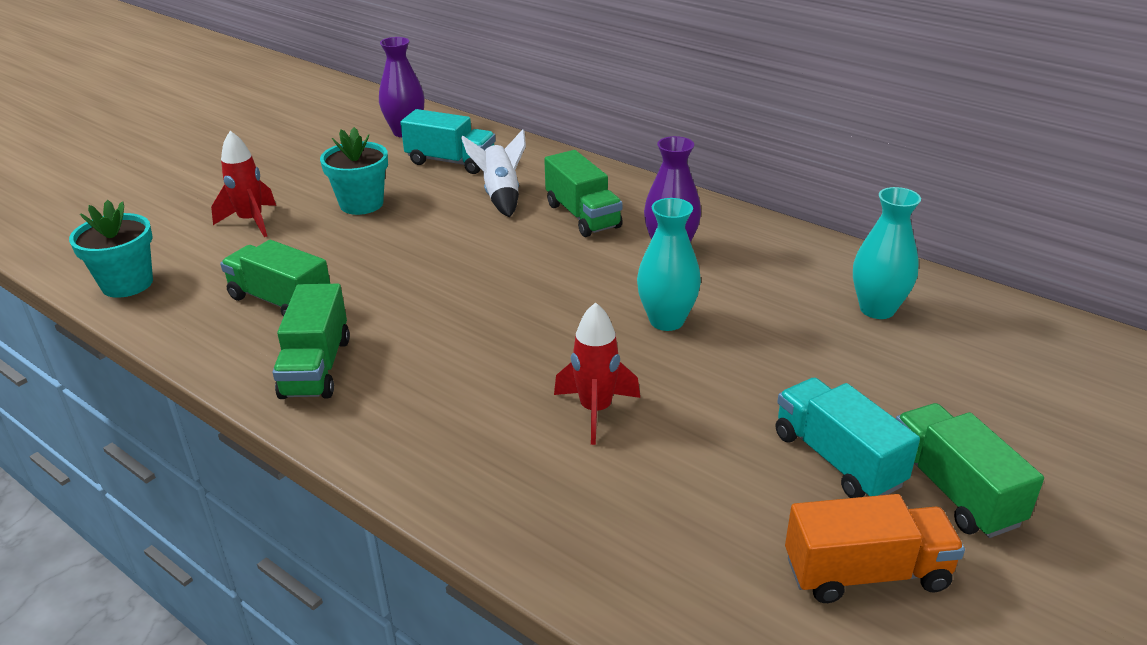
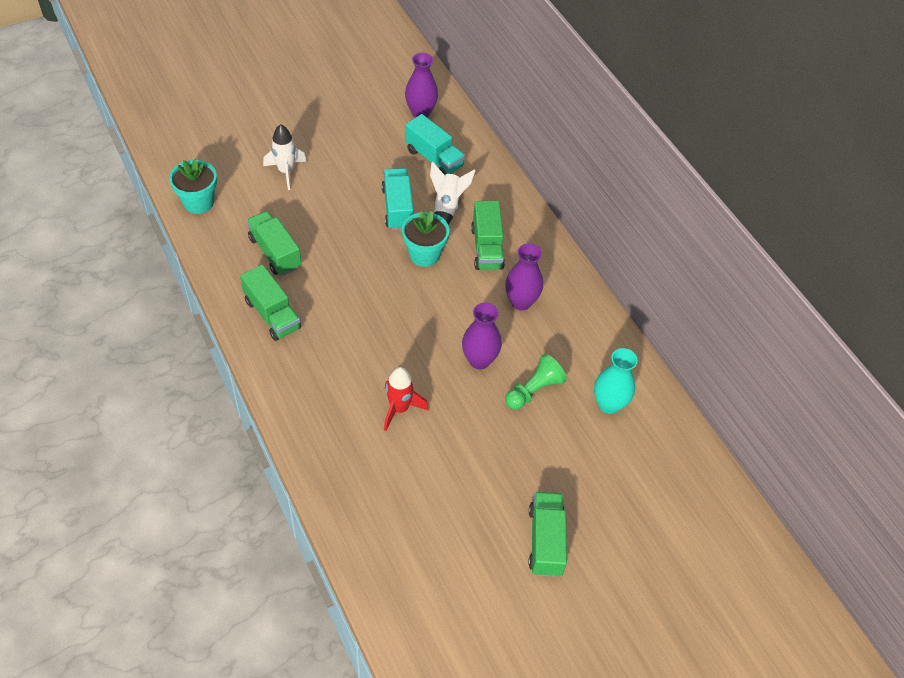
camera: 20 degrees right, 20 degrees up
(251, 221) = (286, 172): red rocket -> white rocket
(316, 367) = (272, 314): green truck -> green truck turned 60 degrees counterclockwise
(361, 204) = (358, 180): turquoise flower pot -> turquoise flower pot (424, 254)
(666, 321) = (479, 360): turquoise vase -> purple vase
(768, 327) = (533, 390): none -> green pawn
(837, 459) = (502, 496): turquoise truck -> turquoise truck (397, 208)
(866, 573) = (464, 564): orange truck -> none

